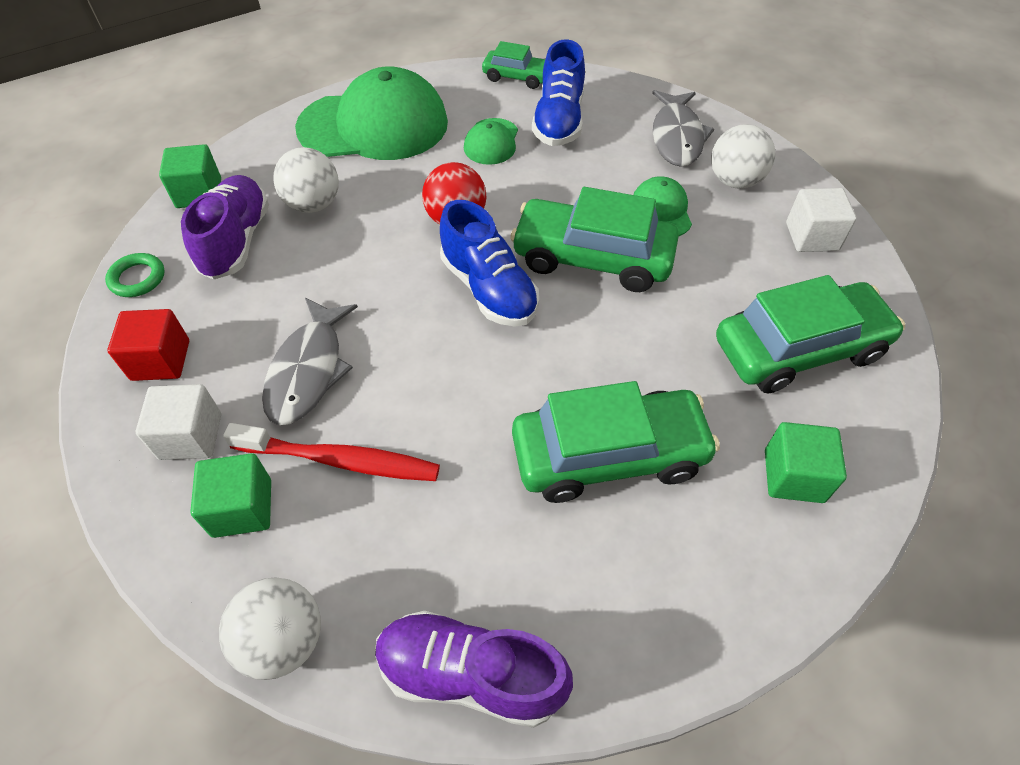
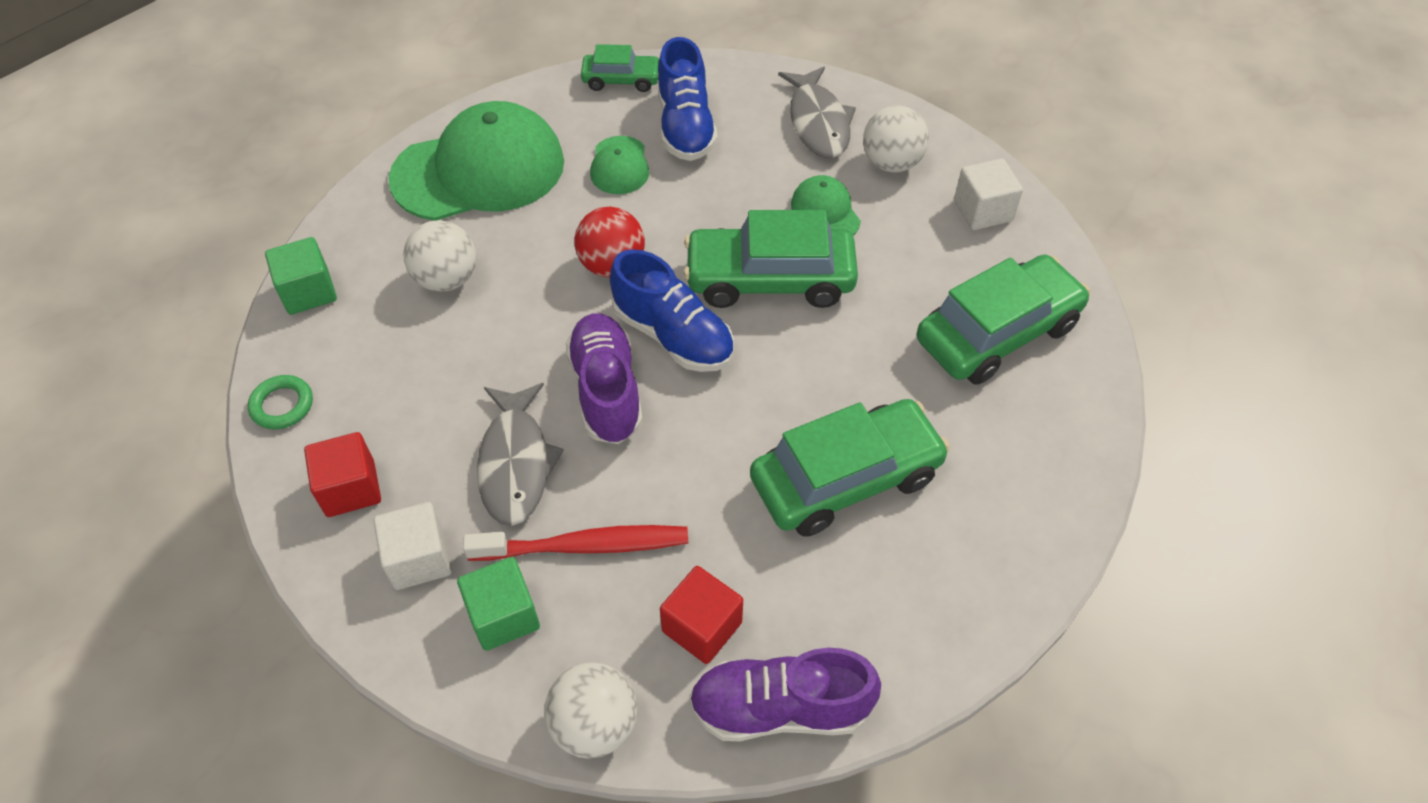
camera: 15 degrees left, 0 degrees up
(236, 241) = (377, 339): purple shoe -> purple shoe (606, 390)
(421, 567) = (702, 627): none -> red cube
(793, 476) = (1020, 458): green cube -> none

